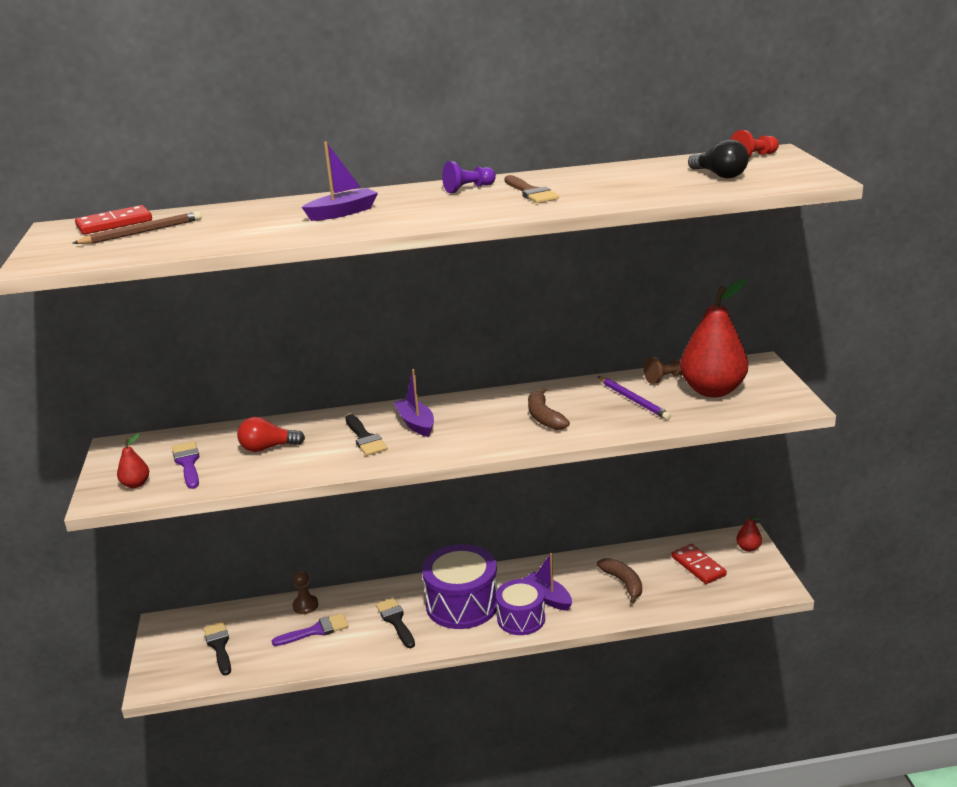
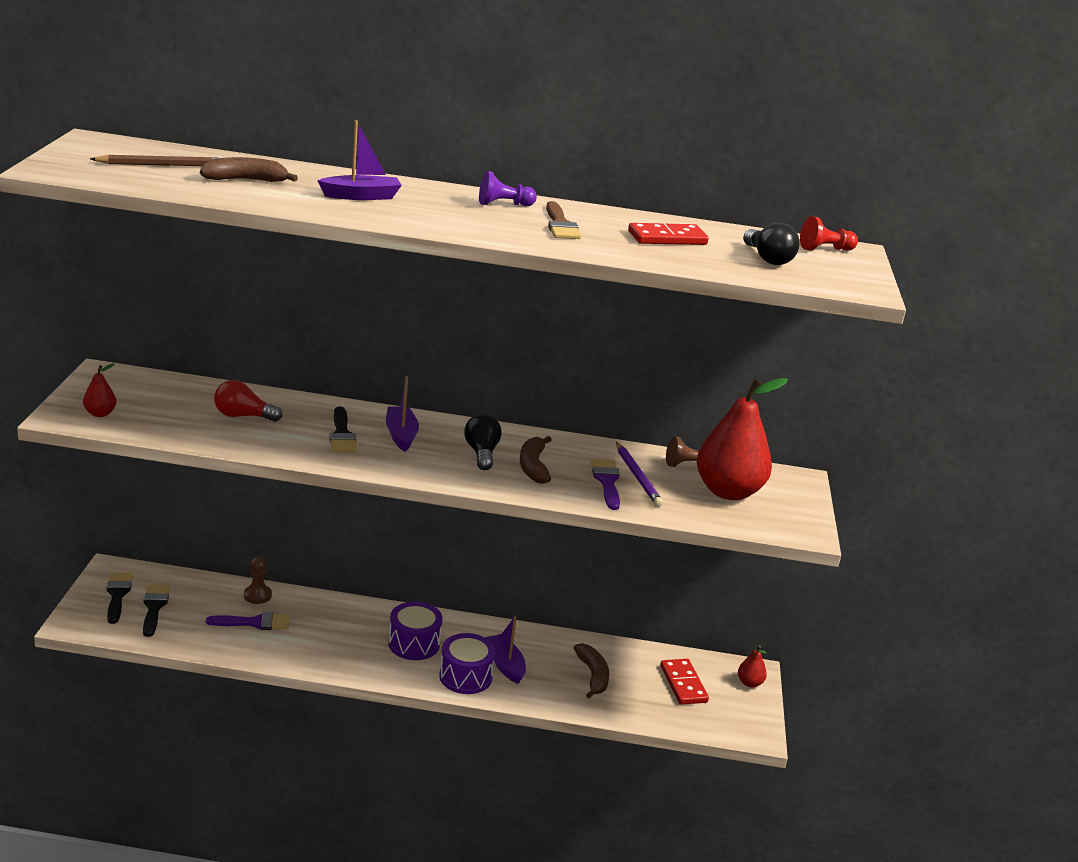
camera: 10 degrees right, 0 degrees up
(114, 223) = (144, 149): red domino -> red domino (667, 238)
(188, 463) = (159, 408): purple brush -> purple brush (607, 481)
(229, 225) = (246, 180): none -> brown banana
(395, 621) = (338, 638): black brush -> black brush (117, 594)
(462, 604) = (414, 644): purple drum -> purple drum, size x0.64
(494, 418) = (481, 453): none -> black light bulb

